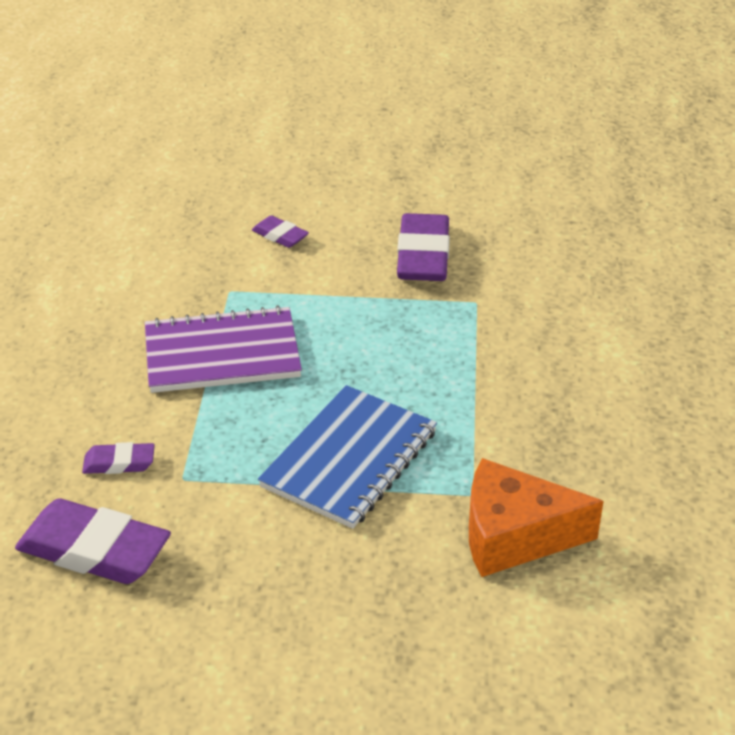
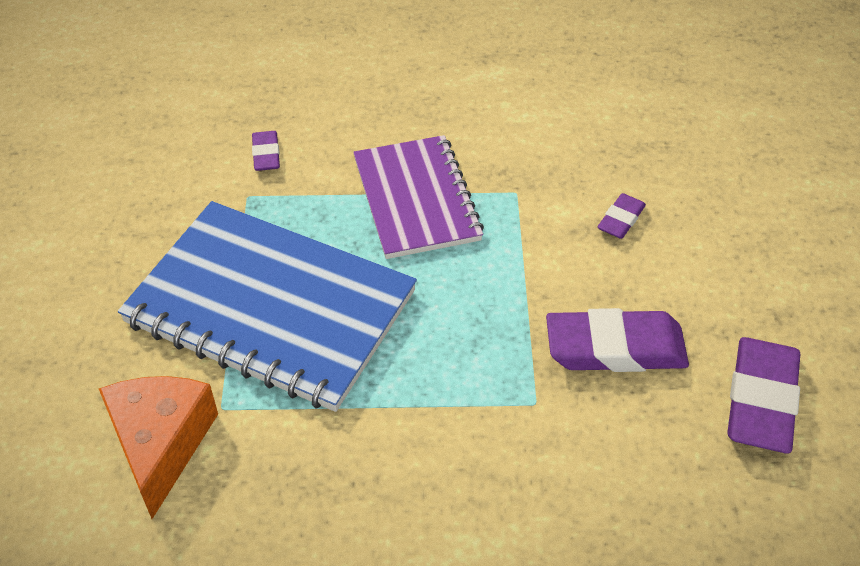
camera: 85 degrees right, 10 degrees up
(94, 550) = (167, 157): purple eraser -> purple eraser (761, 400)
(350, 459) = (270, 308): blue notebook -> blue notebook, size x1.57

